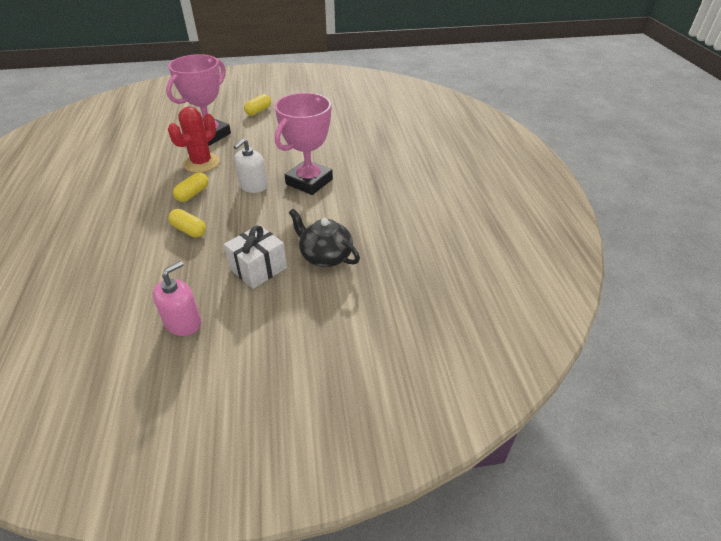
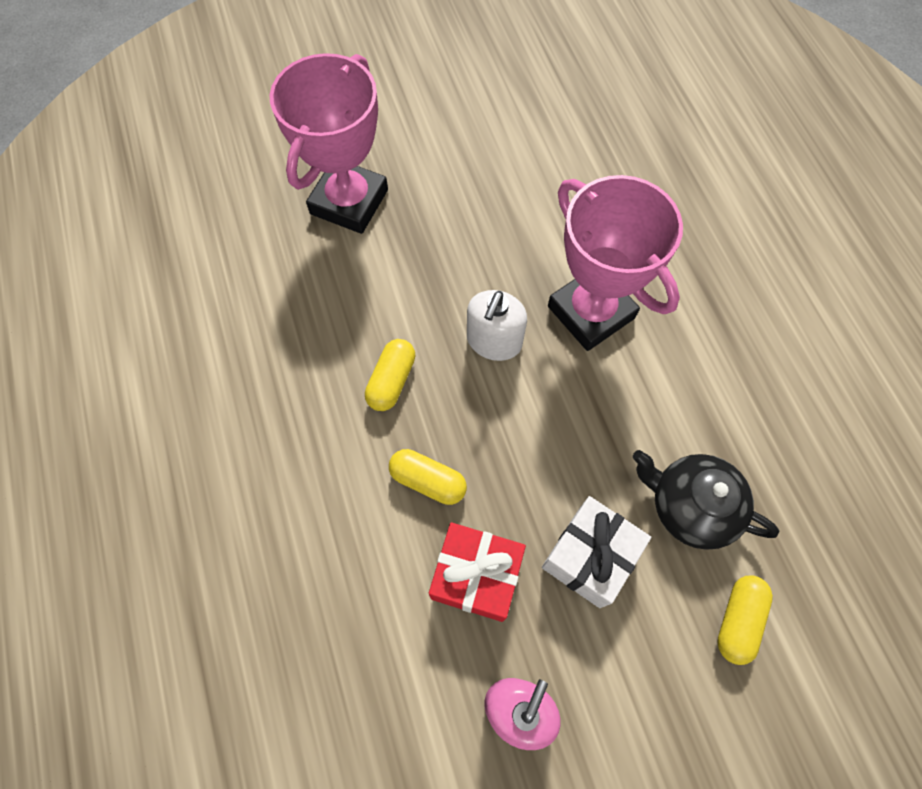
camera: 10 degrees left, 25 degrees up
(192, 268) = (476, 576): none -> red gift
(201, 163) = (369, 289): red cactus -> none
(258, 111) = (413, 111): yellow capsule -> yellow capsule (737, 620)
(309, 182) = (591, 312): pink trophy -> pink trophy turned 60 degrees counterclockwise

